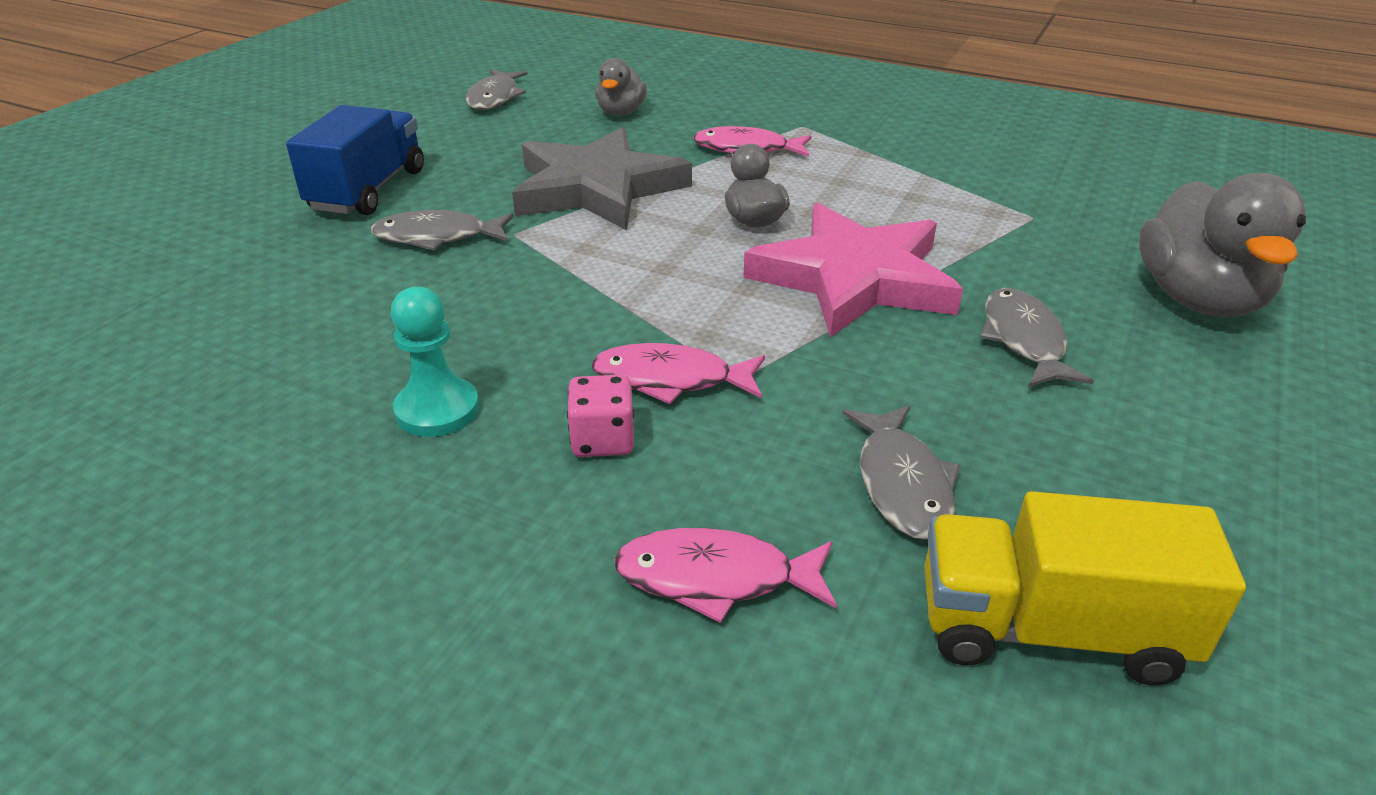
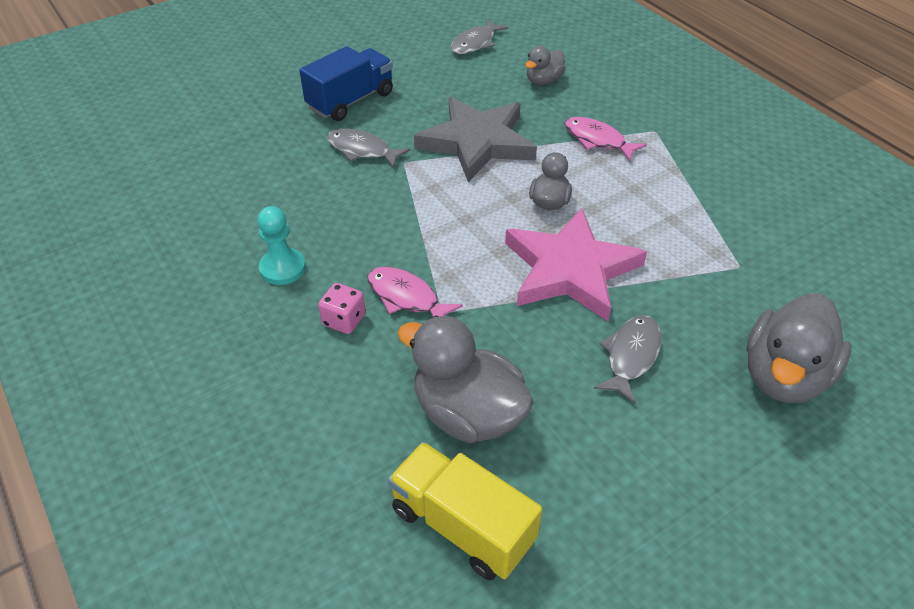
camera: 30 degrees right, 10 degrees up
(715, 578) = (333, 420): pink fish -> none
(902, 484) = (468, 414): grey fish -> grey duck

